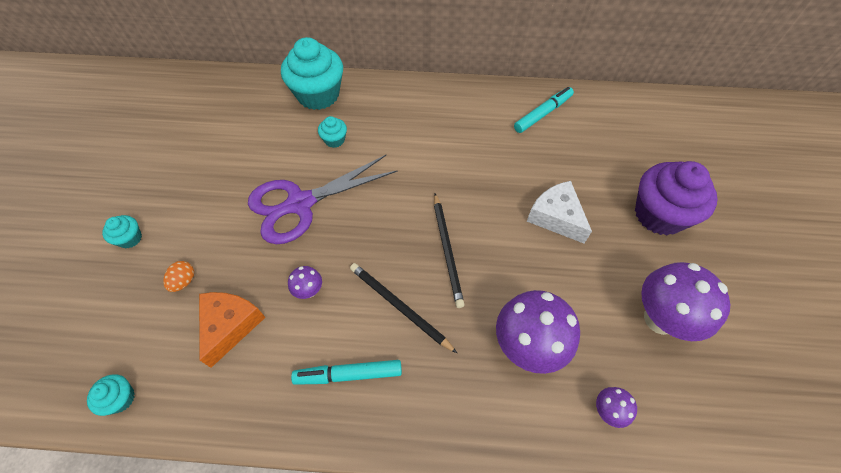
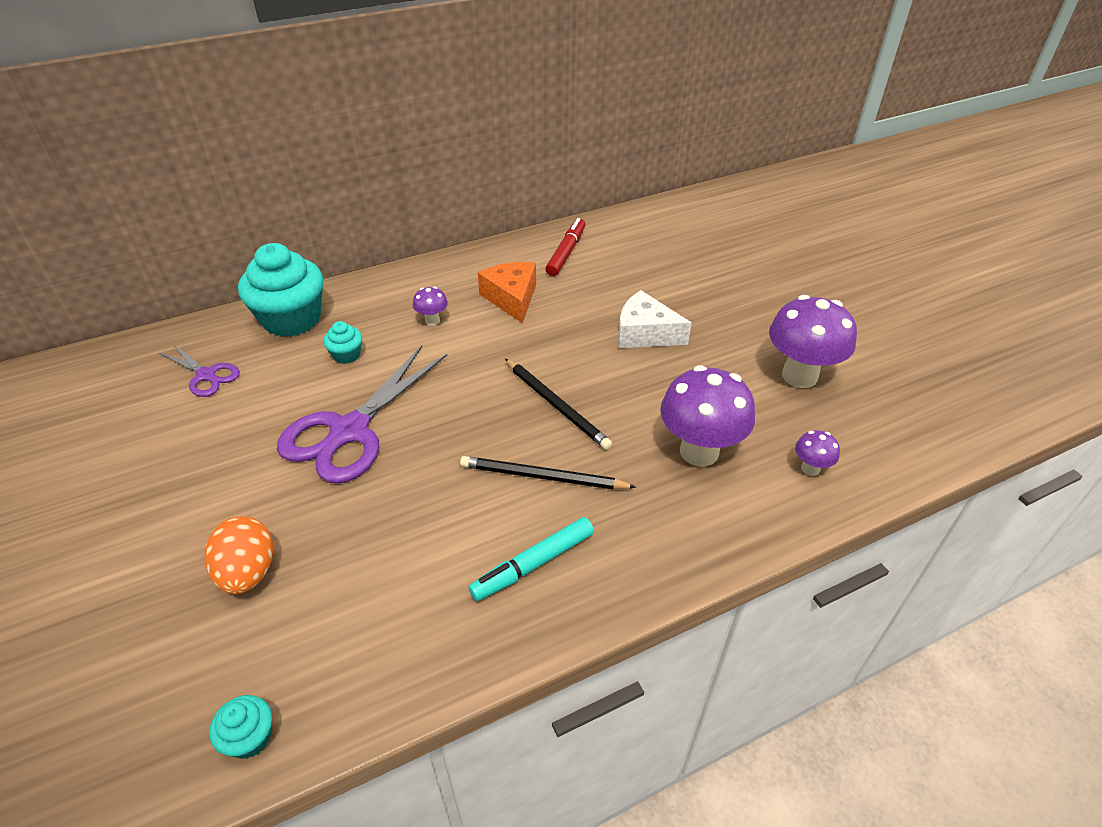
camera: 30 degrees left, 15 degrees down
(130, 238) = (129, 562): turquoise cupcake -> none
(184, 281) = (248, 572): orange egg -> orange egg, size x1.73
(230, 326) = (349, 588): orange cheese -> orange cheese (511, 298)
(244, 118) = (206, 375): none -> purple scissors
(309, 291) = (425, 509): purple mushroom -> purple mushroom (432, 321)
(542, 114) = (566, 252): turquoise marker -> red marker
(659, 214) = (737, 295): purple cupcake -> none

